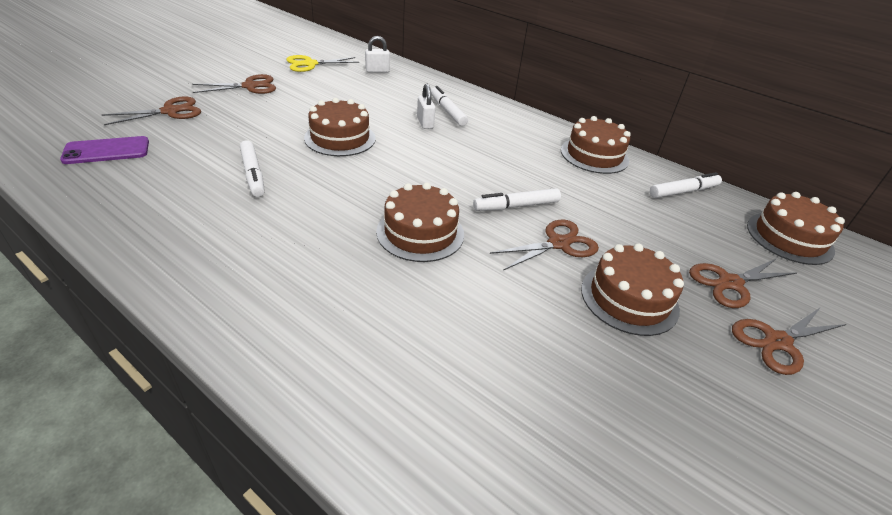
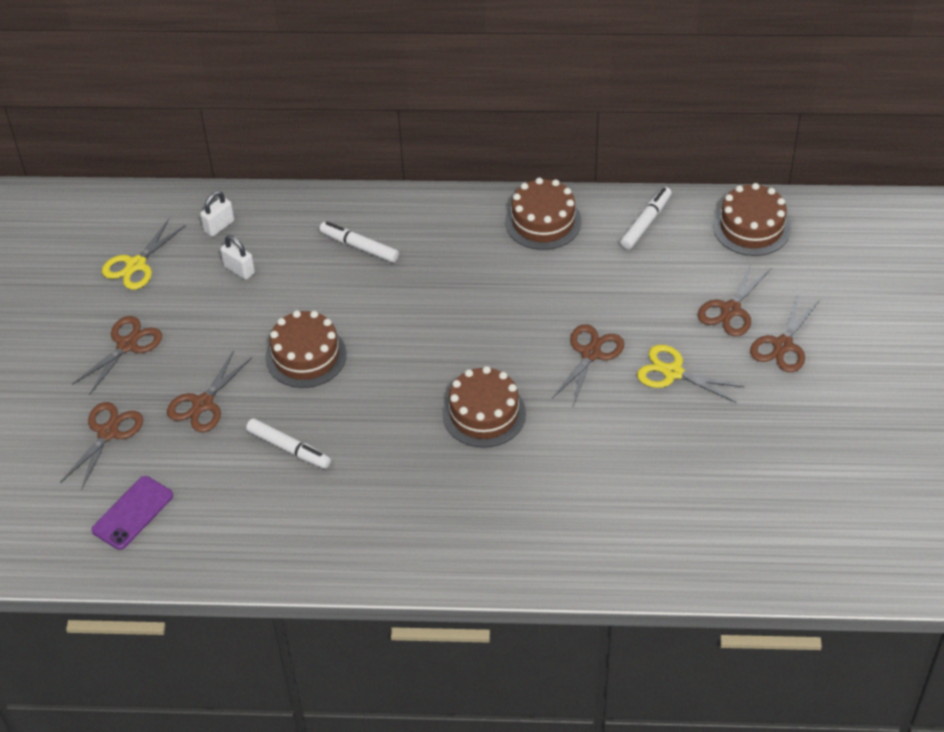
camera: 30 degrees left, 10 degrees up
(242, 127) = (203, 404): none -> brown scissors
(425, 123) = (357, 280): white padlock -> white padlock (239, 270)
(516, 206) = (529, 335): white marker -> none
(629, 298) = (672, 372): brown cake -> yellow scissors

